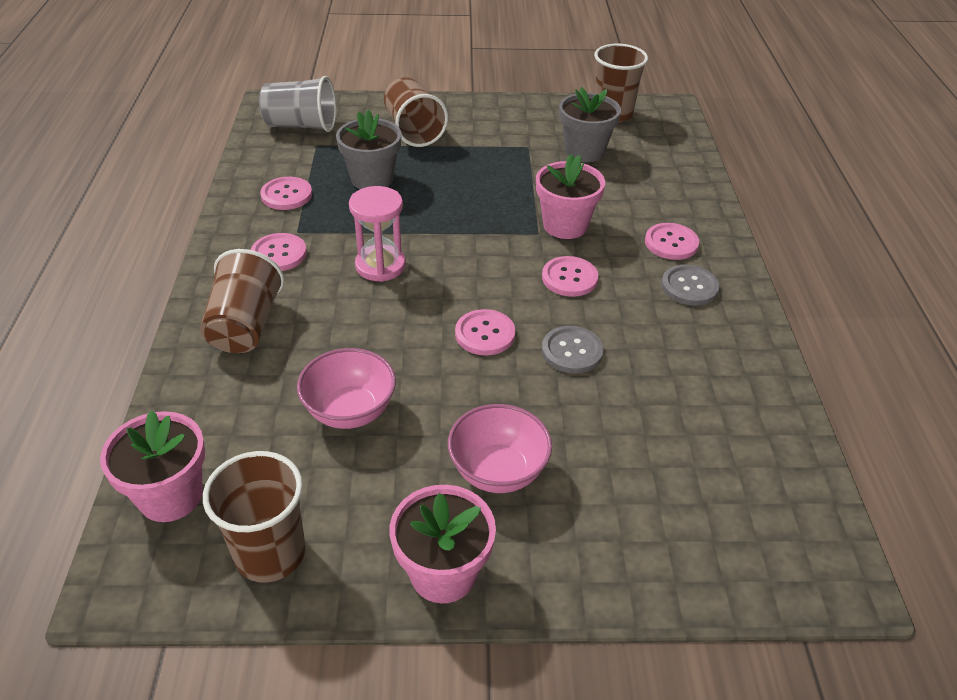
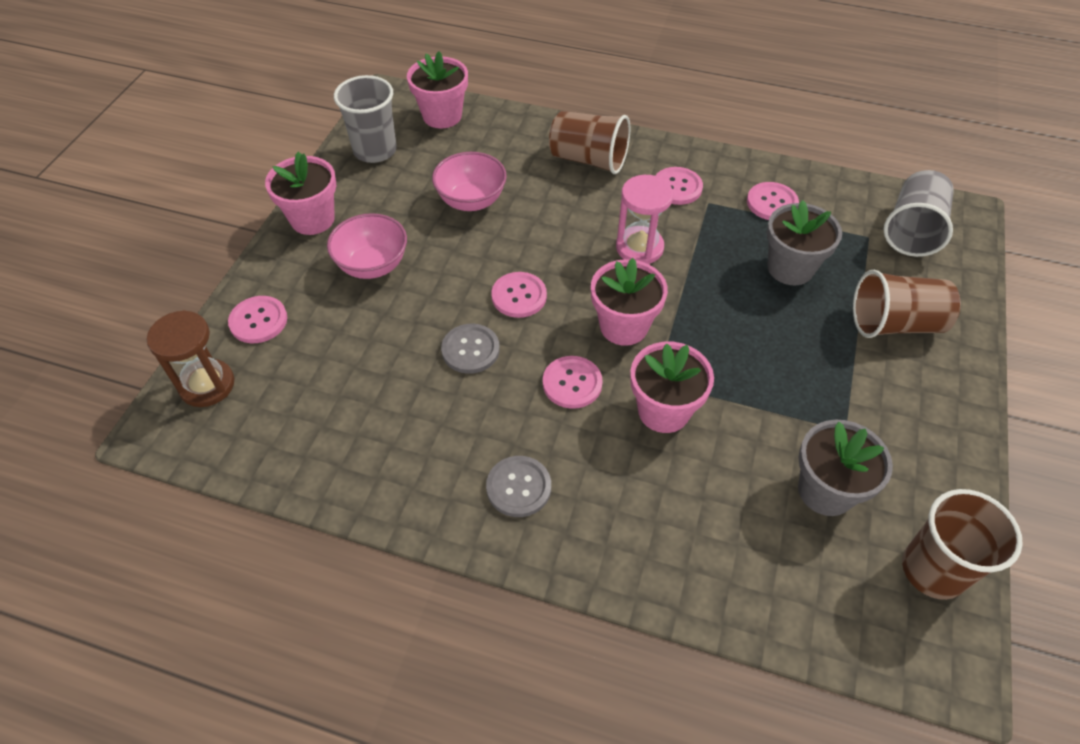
camera: 110 degrees right, 10 degrees up
(270, 553) = (375, 150): brown cup -> grey cup
(488, 259) = (623, 326): none -> pink flower pot
(671, 243) = (600, 505): pink button -> pink button (258, 321)
(756, 562) = (207, 385): none -> brown hourglass

